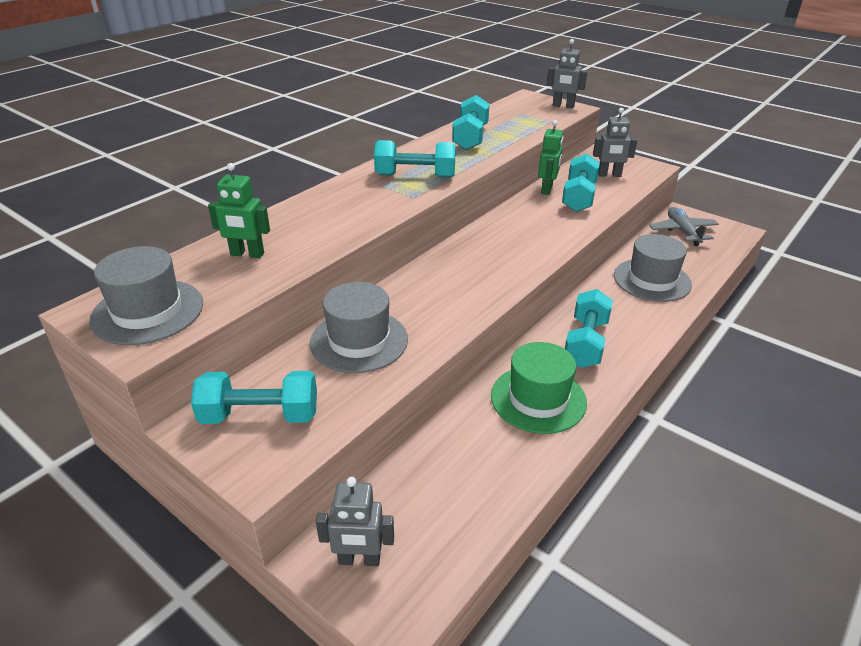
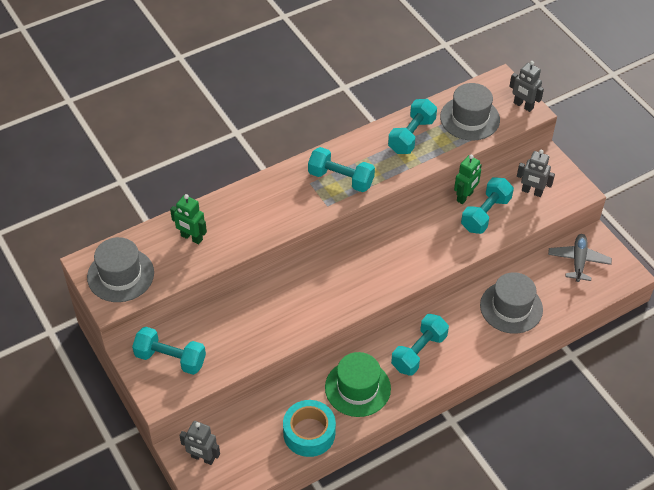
camera: 20 degrees right, 15 degrees up
(359, 341) = (248, 318): grey hat -> grey hat (469, 118)
(507, 472) = (309, 433): none -> turquoise tape

